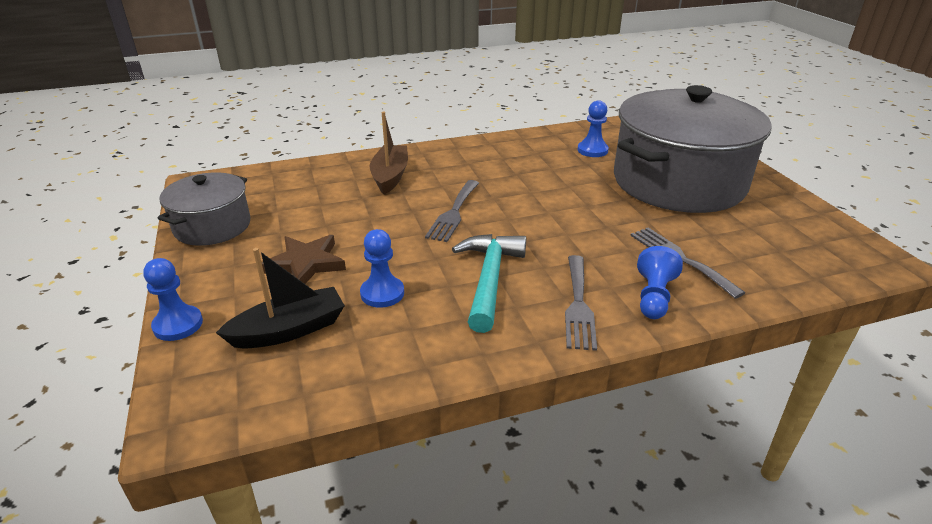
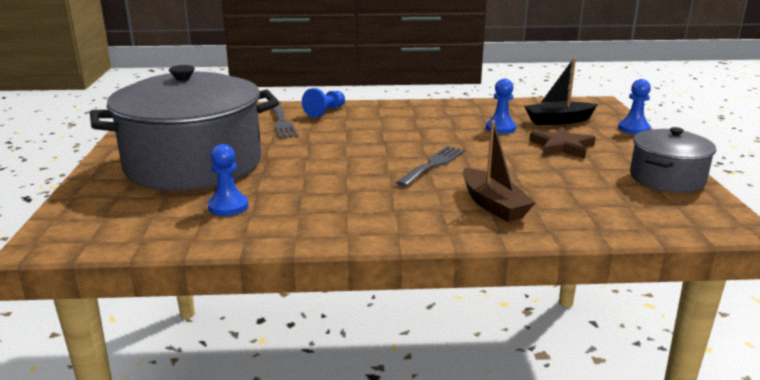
camera: 165 degrees left, 10 degrees down
(390, 176) = (493, 205): brown boat -> brown boat turned 45 degrees counterclockwise
(489, 279) = (424, 127): turquoise hammer -> none
(578, 305) = (375, 113): grey fork -> none

